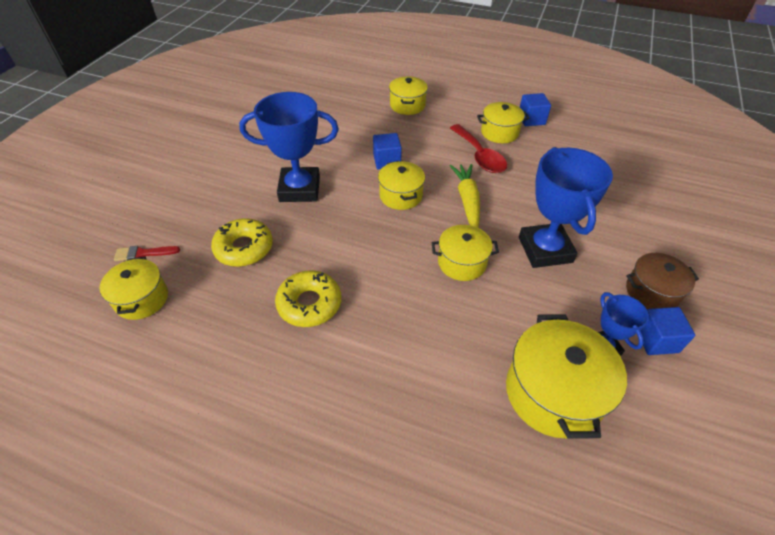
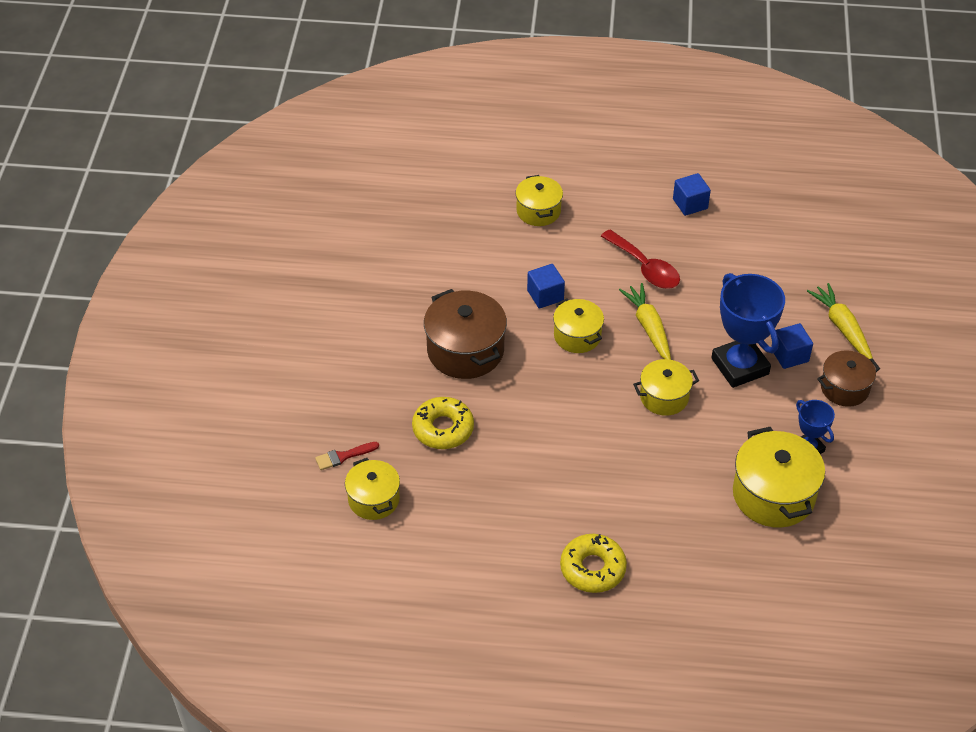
camera: 15 degrees left, 0 degrees up
(299, 189) = (465, 351): blue trophy -> brown pot
(309, 304) = (536, 468): yellow donut -> yellow donut (592, 568)
(499, 132) = (658, 230): yellow pot -> none
(654, 234) = (842, 327): none -> yellow carrot
(656, 340) = (852, 432): blue cube -> blue cube (789, 355)

